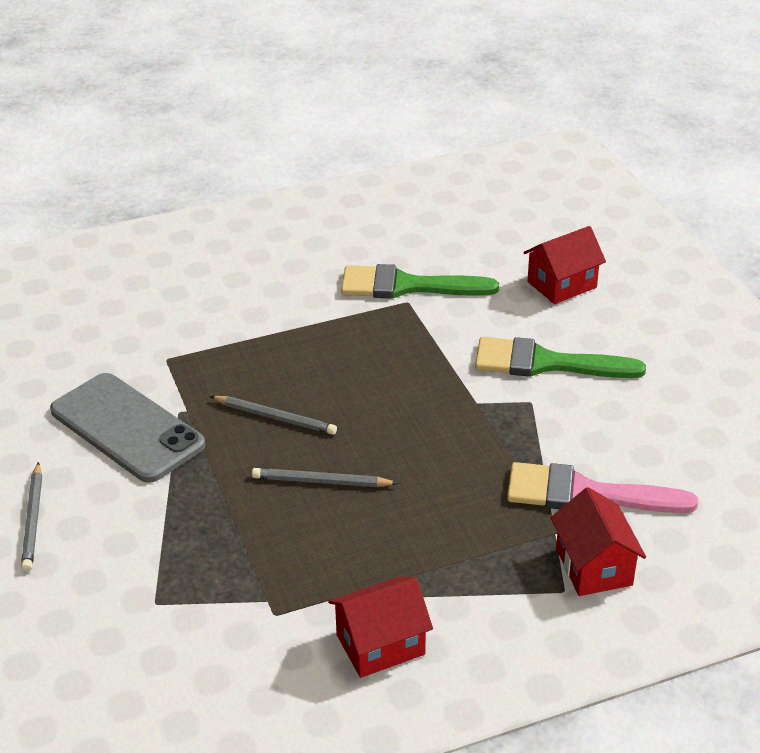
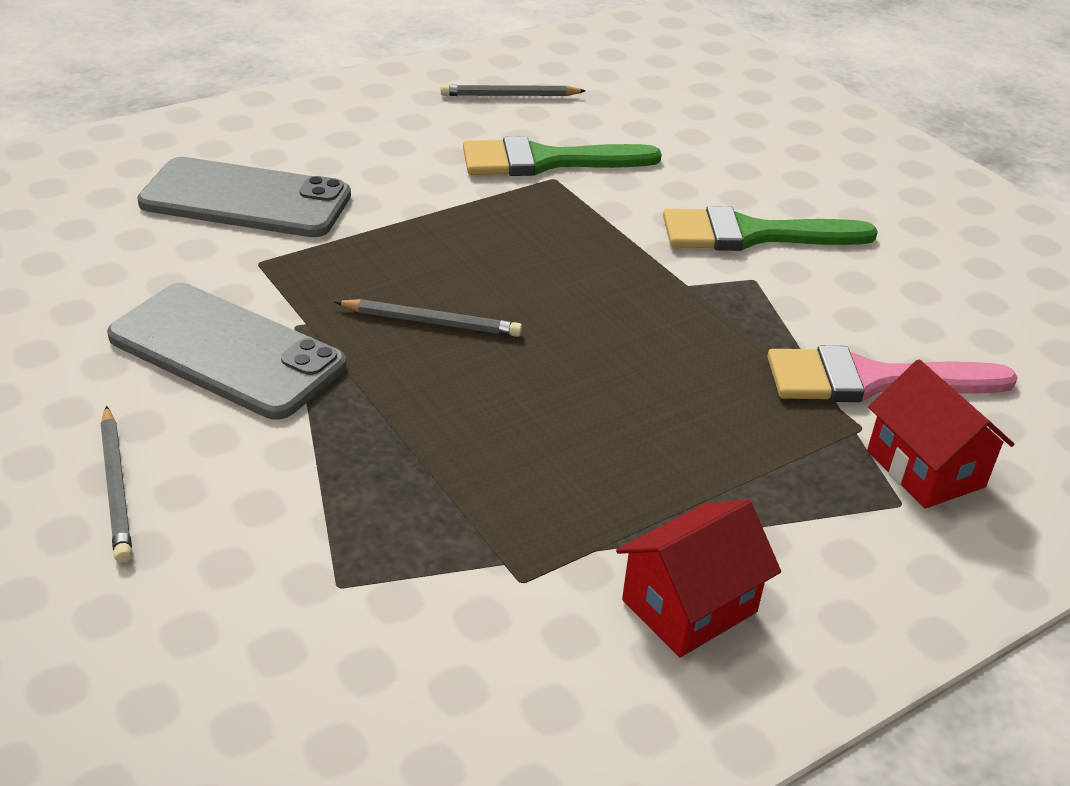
camera: 15 degrees left, 0 degrees up
(171, 305) = (246, 199): none -> grey phone
(321, 482) = (524, 396): grey pencil -> grey pencil (510, 95)
(562, 285) = (732, 150): red house -> none

